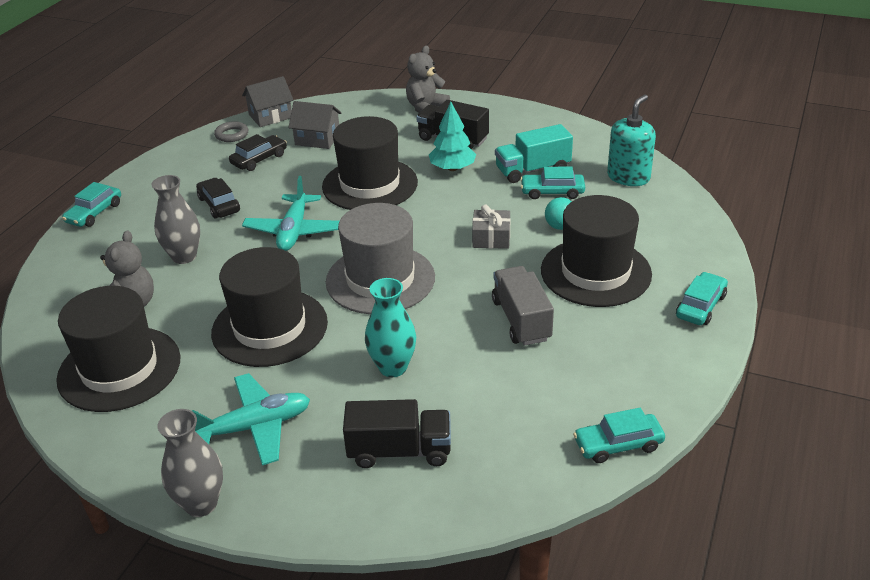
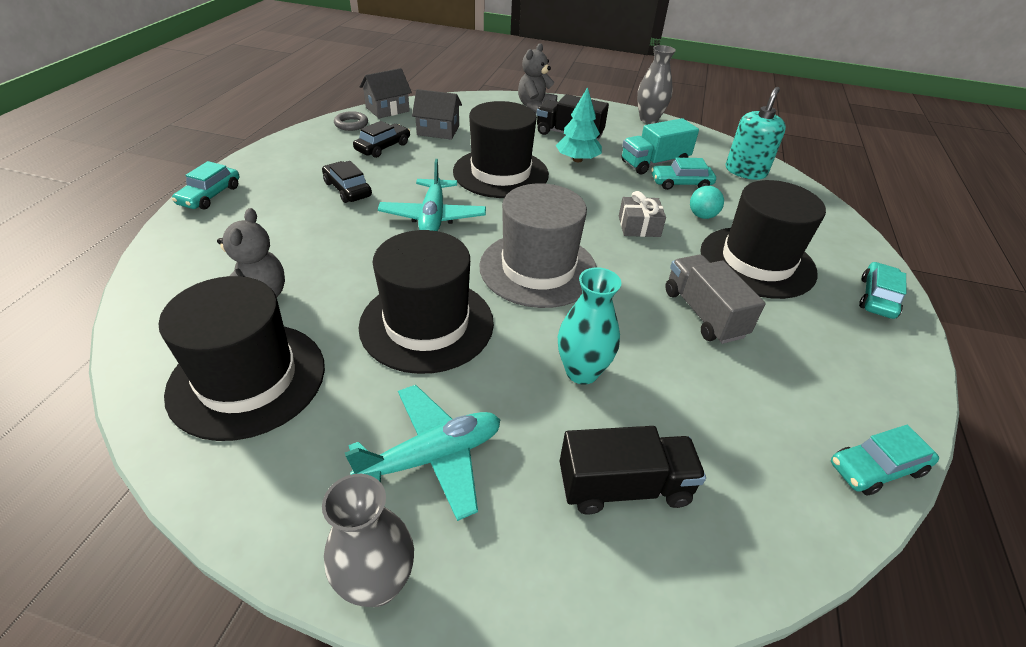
camera: 10 degrees left, 5 degrees up
(184, 256) = (315, 242): grey vase -> grey vase (648, 119)

